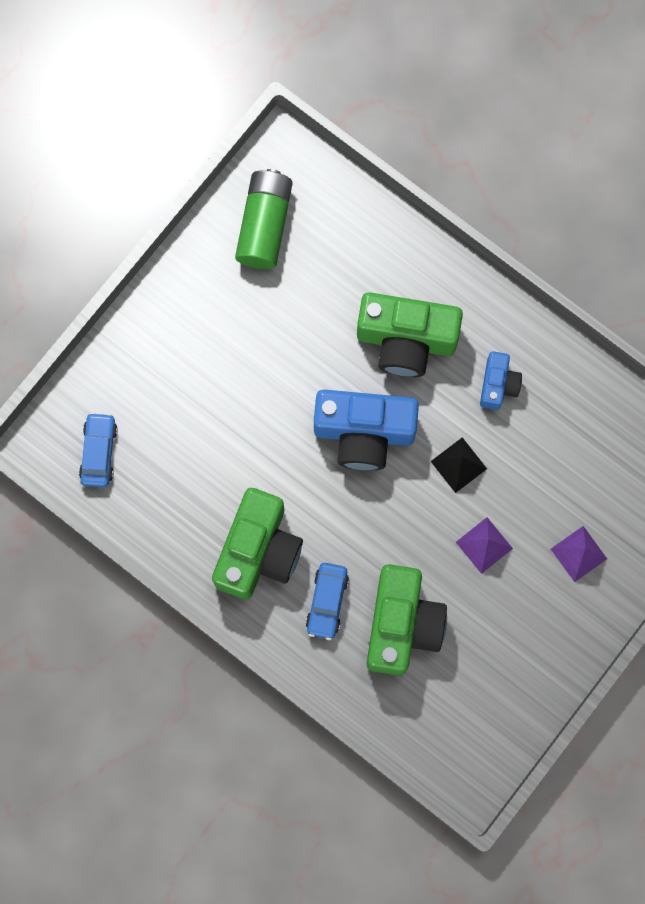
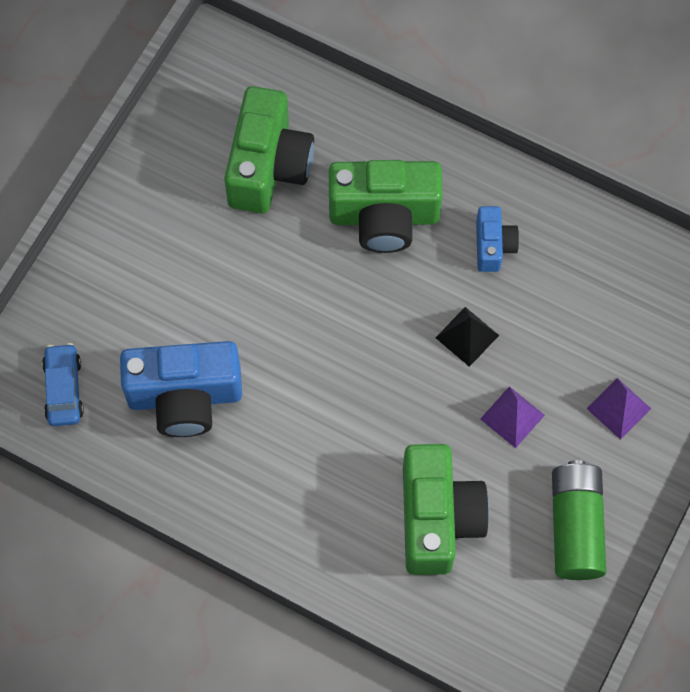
camera: 10 degrees left, 10 degrees down
(258, 551) = (261, 466): green camera -> green camera (268, 166)
(264, 225) = (209, 124): green battery -> green battery (575, 526)
(327, 602) = (348, 508): blue car -> none
(364, 432) = (356, 320): blue camera -> blue camera (185, 397)

